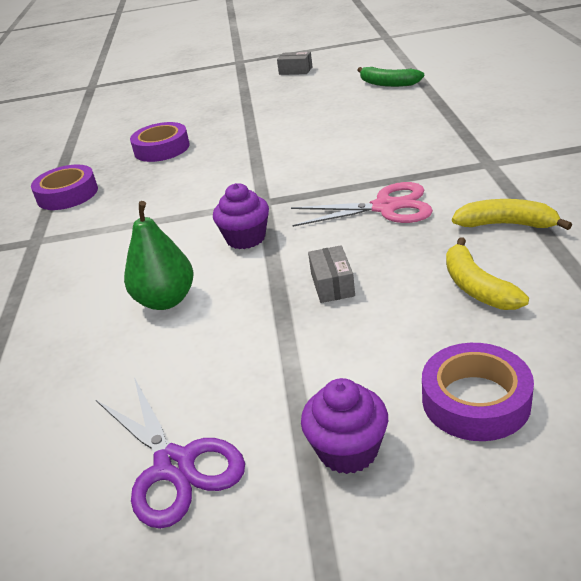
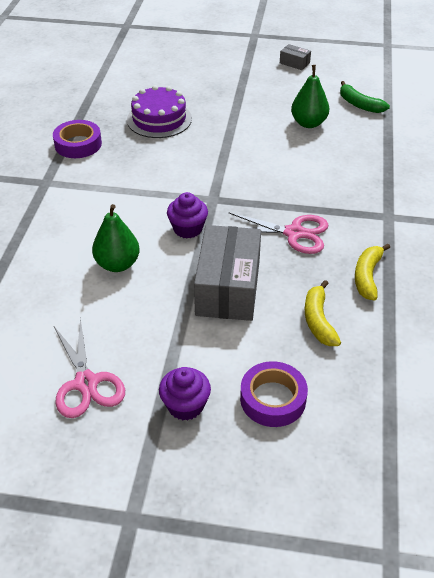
camera: 10 degrees right, 10 degrees up
(162, 149) = (159, 119): purple tape -> purple cake
(174, 465) = (86, 383): purple scissors -> pink scissors
(332, 284) = (228, 287): grey box -> grey box, size x2.32
(341, 111) = (308, 123): none -> green pear
(506, 224) = (367, 276): yellow banana -> yellow banana turned 105 degrees counterclockwise

